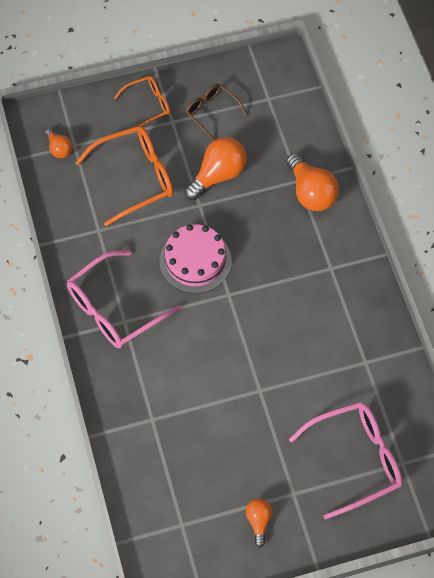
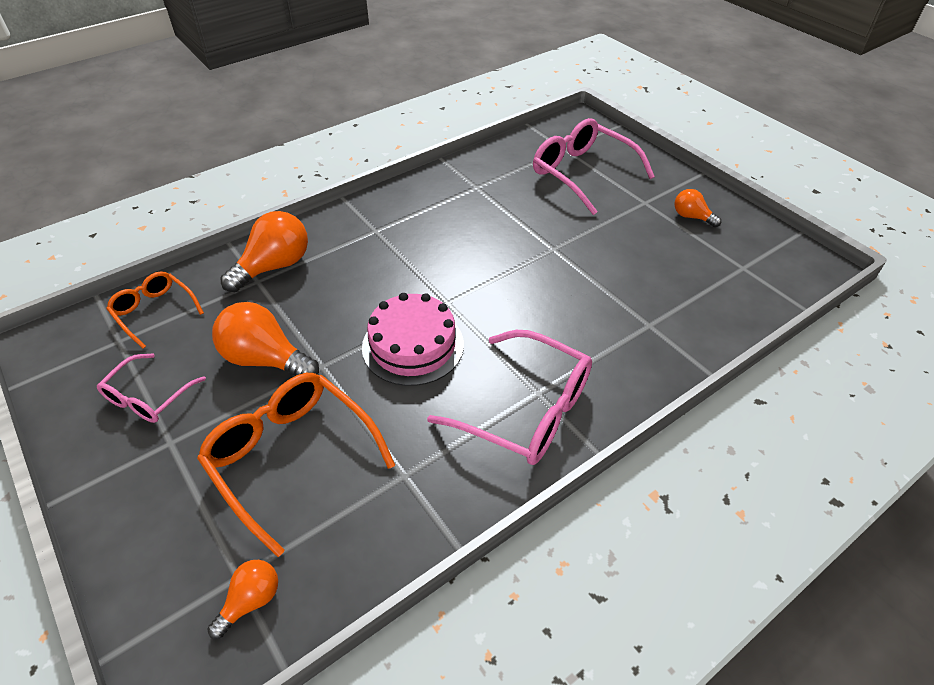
camera: 110 degrees left, 15 degrees down
(148, 105) = (137, 487): orange glasses -> orange glasses (154, 312)
(211, 112) = (148, 397): brown glasses -> pink glasses
(258, 521) = (691, 217): orange light bulb -> orange light bulb turned 60 degrees clockwise

